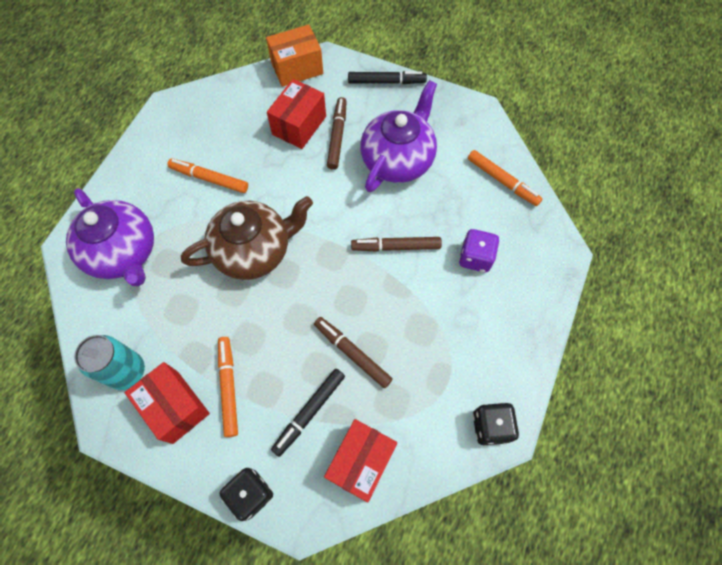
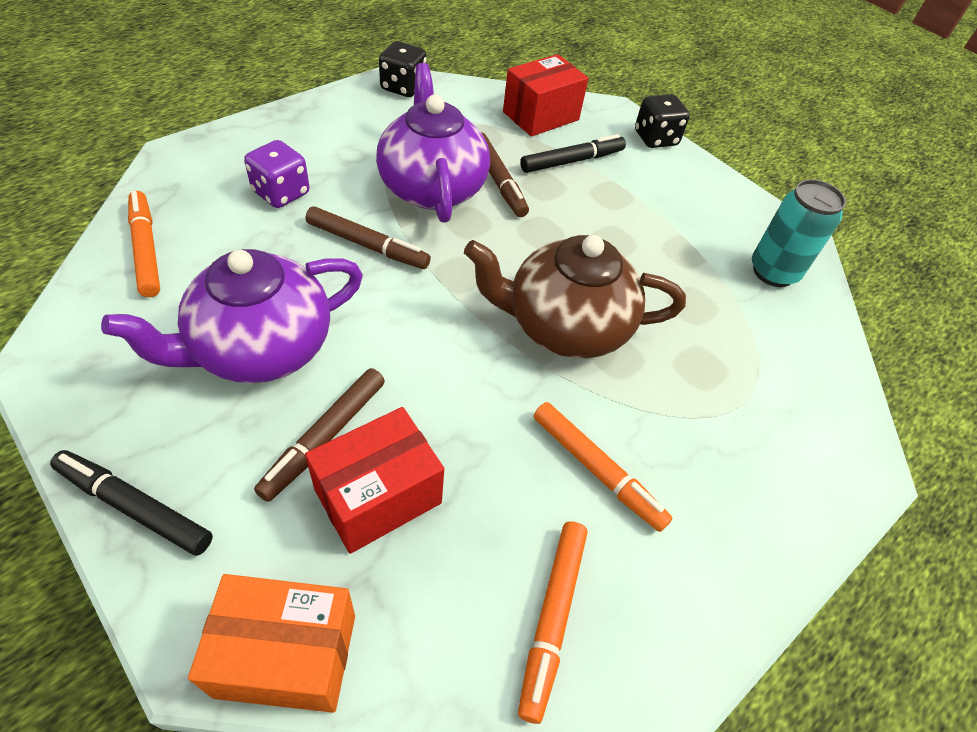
camera: 160 degrees left, 15 degrees down
(124, 253) = (770, 412): purple teapot -> purple teapot (432, 187)
(175, 406) = (718, 221): red box -> none
(229, 387) = (652, 211): orange marker -> orange marker (552, 618)

